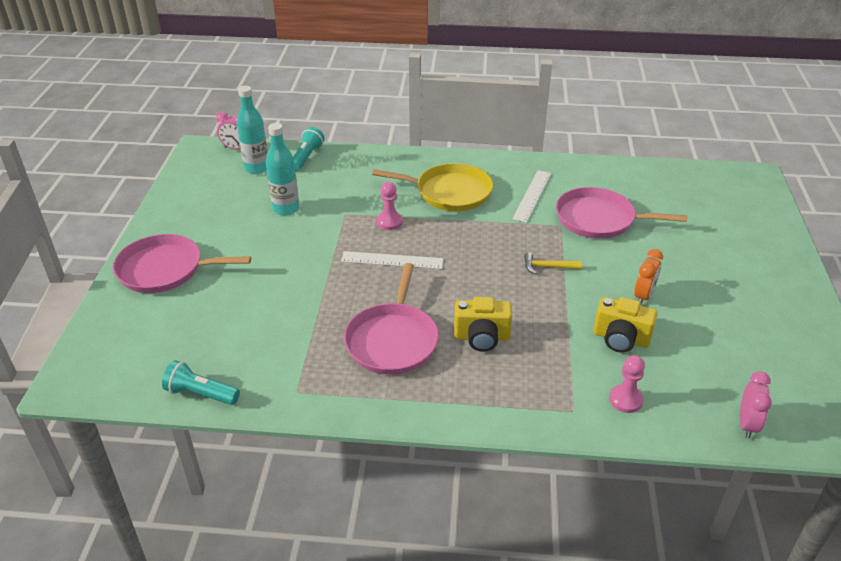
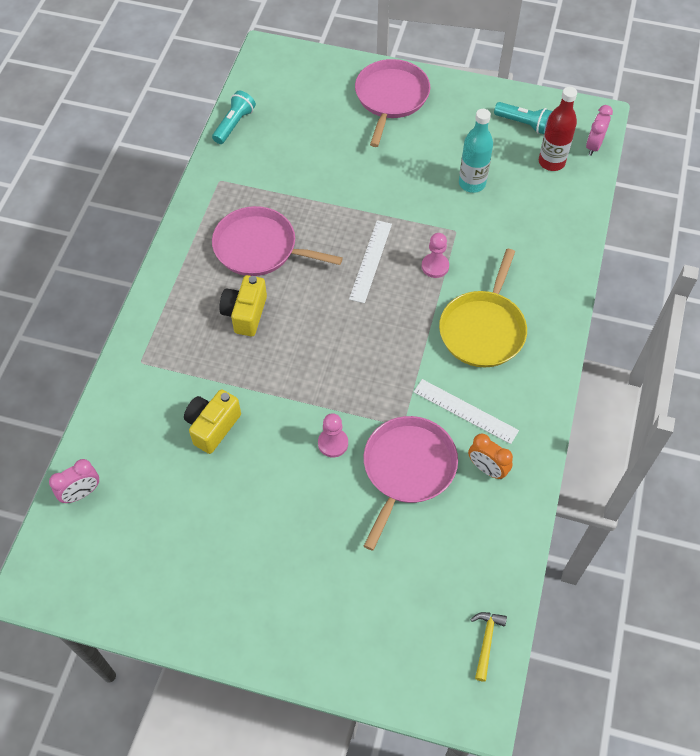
camera: 100 degrees right, 20 degrees up
(257, 168) = (551, 162): turquoise bottle -> red bottle
(306, 157) = (570, 205): turquoise flashlight -> turquoise flashlight (523, 124)
(548, 267) = (332, 393): yellow hammer -> yellow hammer (486, 641)
(625, 400) = (139, 405): pink pawn -> pink pawn (333, 443)
(643, 296) = (267, 469): orange clock -> orange clock (487, 469)
(747, 424) = (81, 493): pink clock -> pink clock turned 60 degrees counterclockwise

